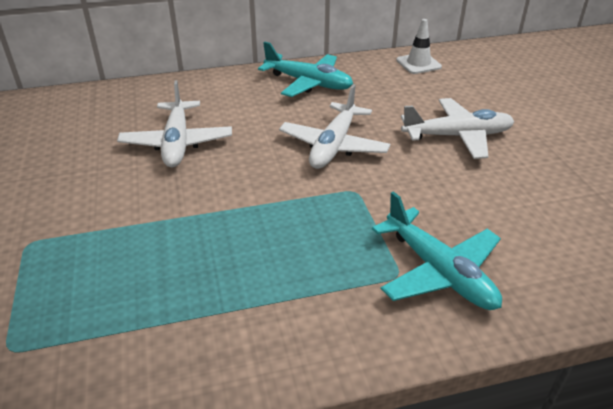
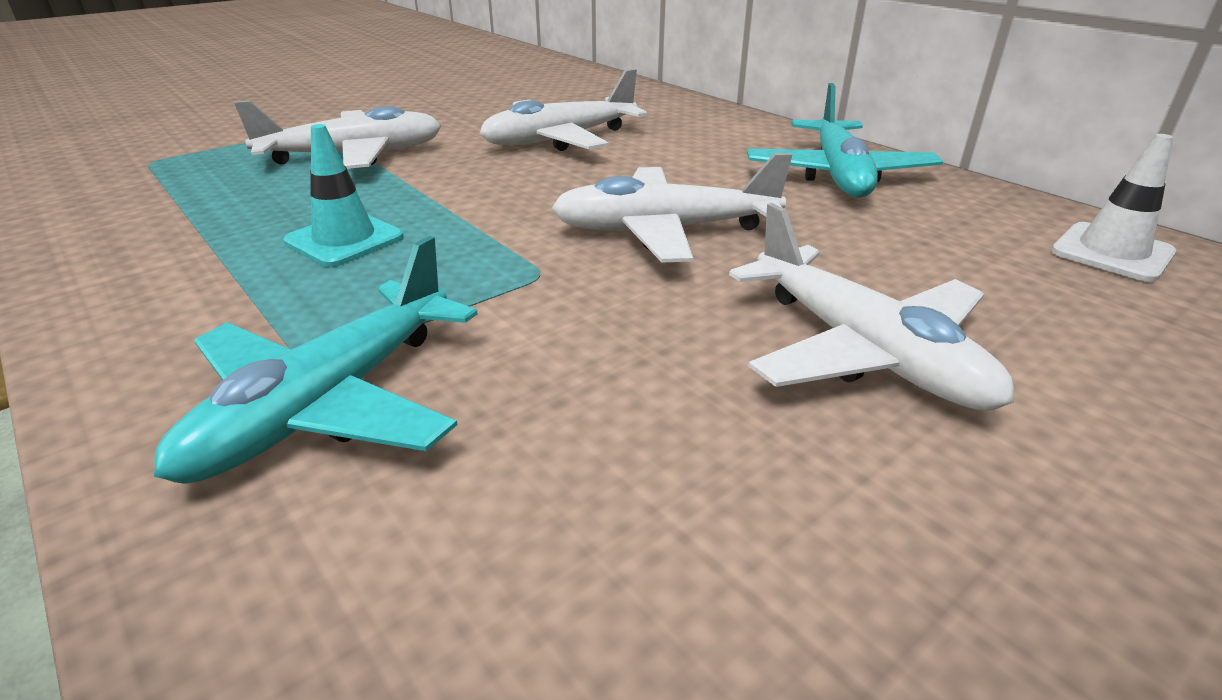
camera: 65 degrees right, 5 degrees down
(118, 231) = (354, 155): none -> white plane
(268, 250) = (344, 240): none -> turquoise traffic cone

